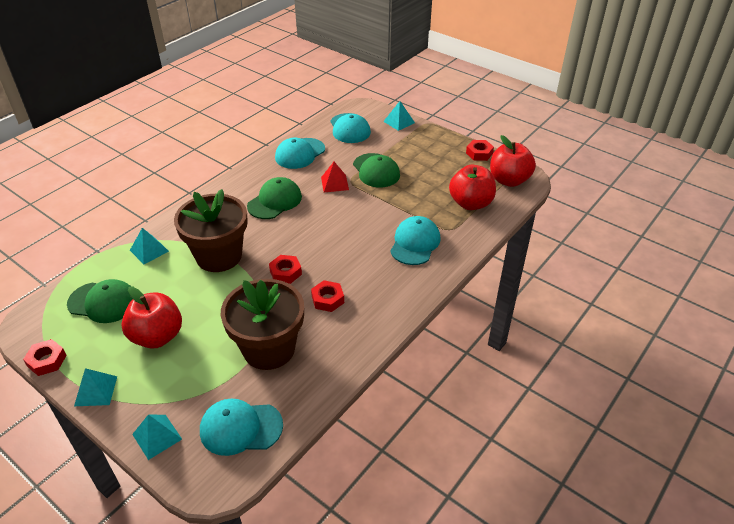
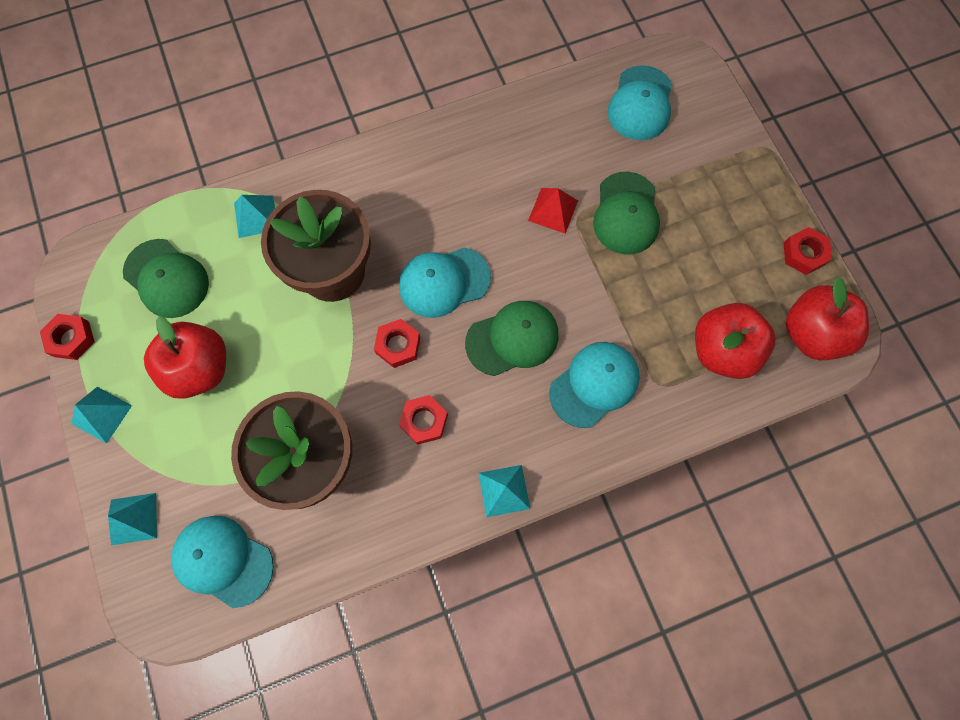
camera: 30 degrees right, 30 degrees up
(275, 201) = (453, 205): green cap -> green cap (512, 339)
(300, 153) = (538, 124): turquoise cap -> turquoise cap (444, 282)
(399, 122) = (723, 124): turquoise pyramid -> turquoise pyramid (504, 490)

